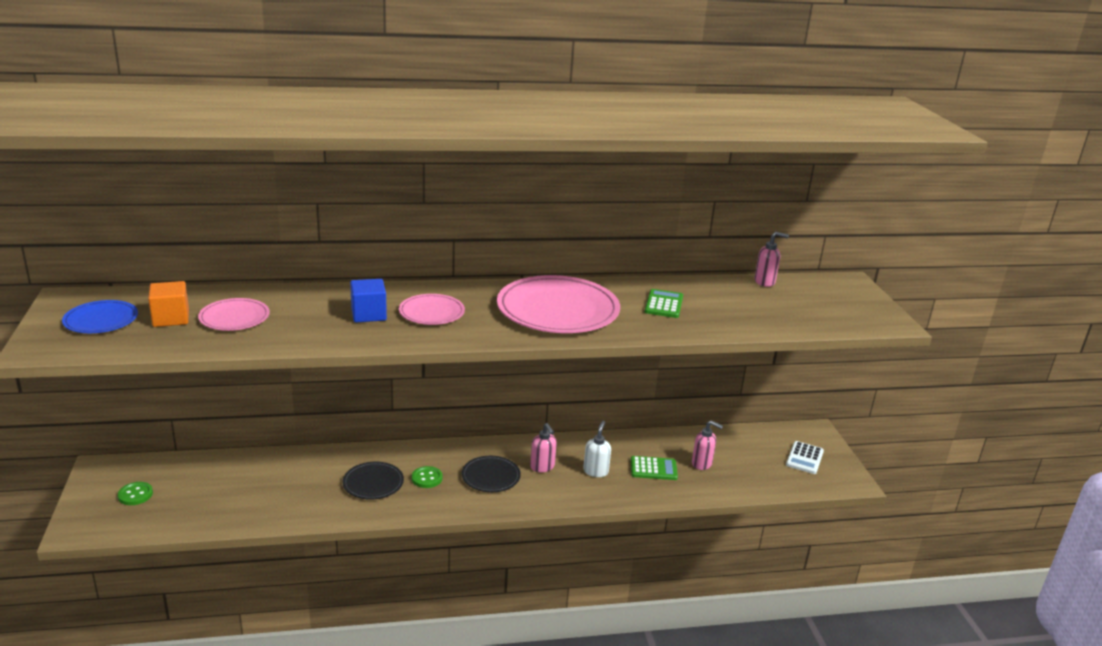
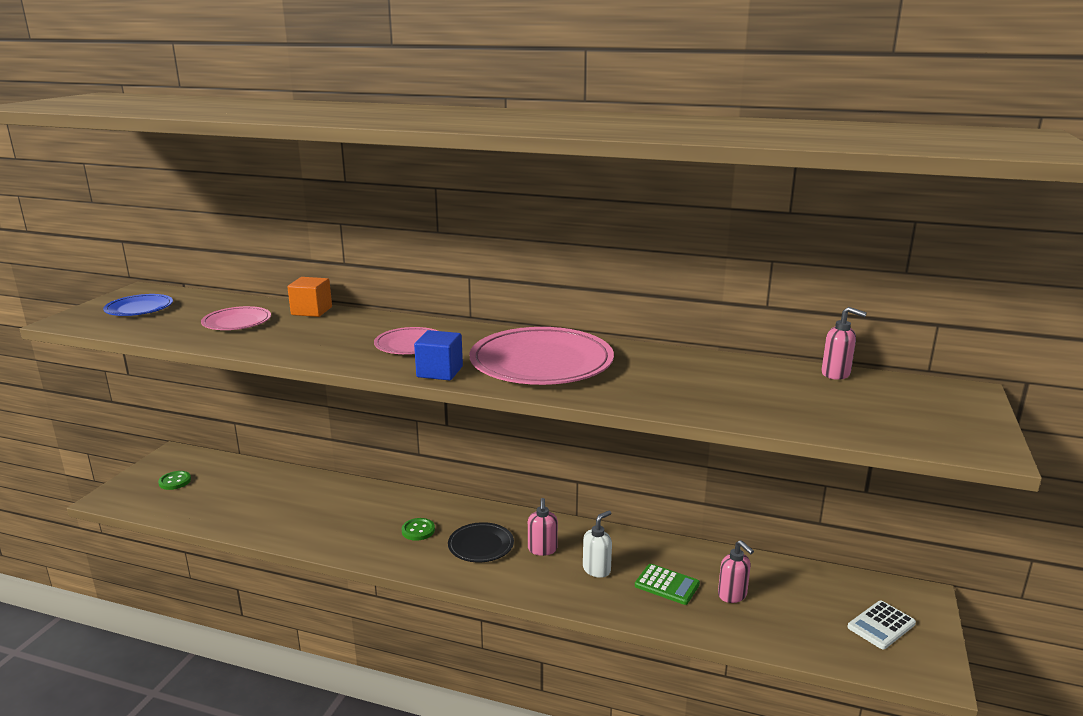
camera: 30 degrees right, 5 degrees down
(171, 318) = (189, 315): orange cube -> orange cube (311, 311)
(368, 314) = (350, 337): blue cube -> blue cube (439, 372)
(373, 483) = (366, 522): black plate -> none
(664, 304) = (672, 376): green calculator -> none

